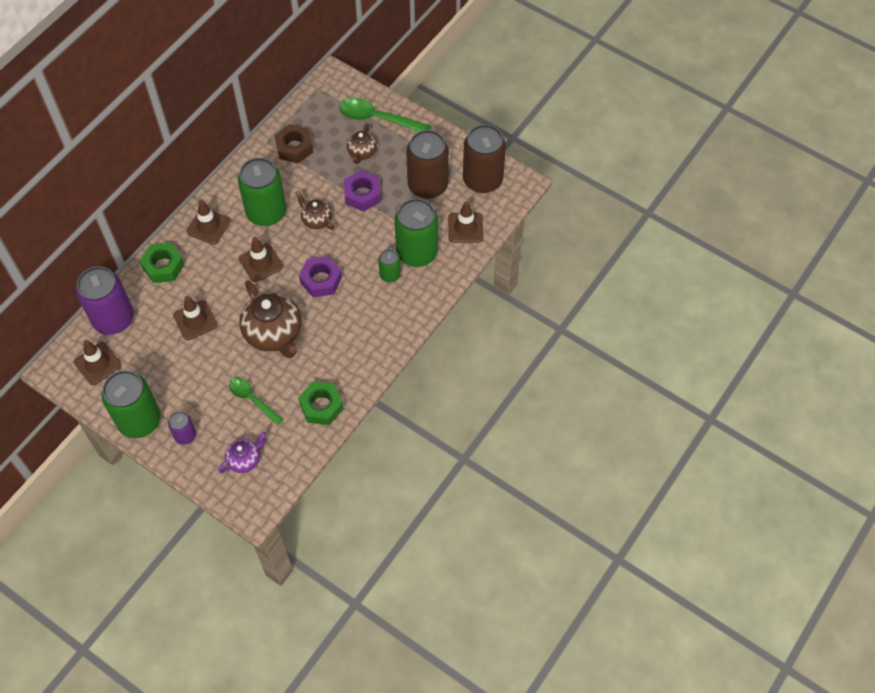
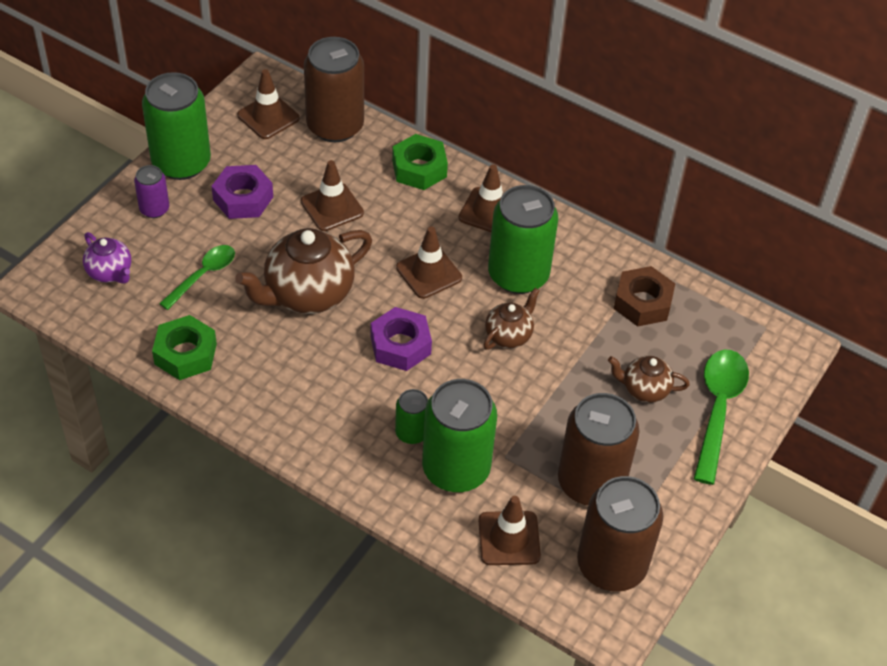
camera: 85 degrees right, 10 degrees down
(113, 319) = (335, 126): purple can -> brown can
(362, 194) = (563, 392): purple nut -> purple nut (243, 198)

